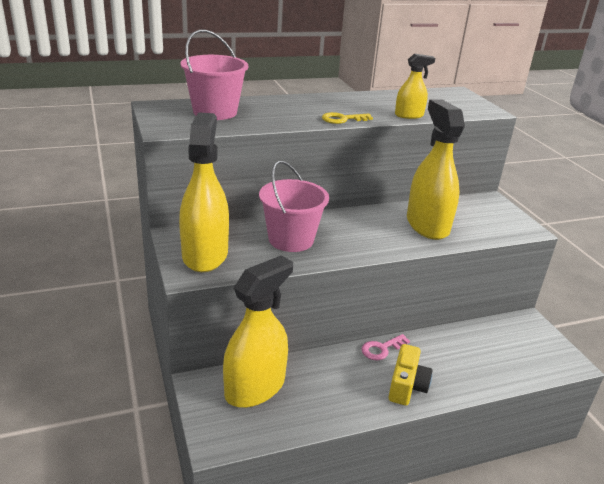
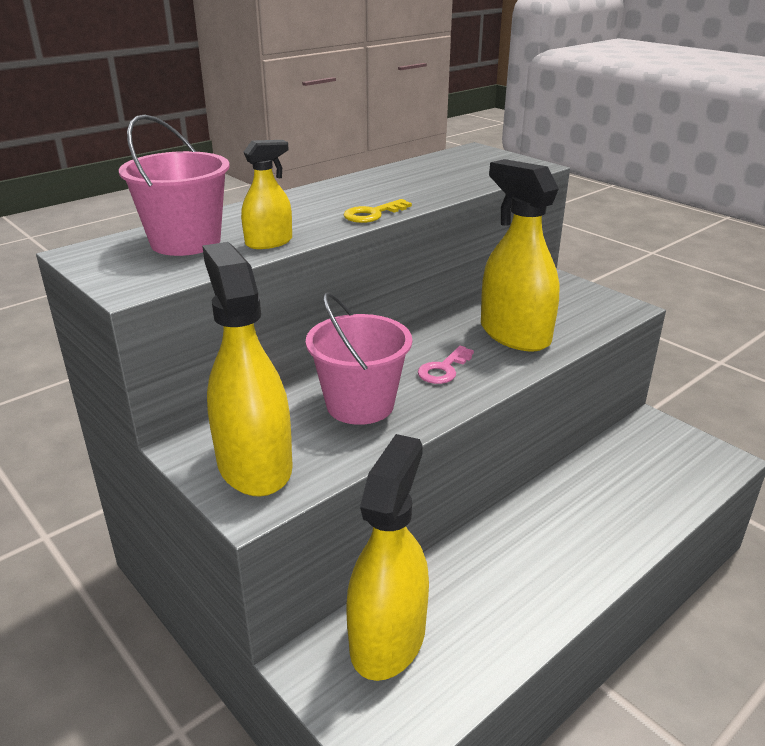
camera: 20 degrees left, 0 degrees up
(382, 349) = (514, 518): pink key -> pink key (444, 369)
(406, 386) = (576, 559): yellow camera -> none
(409, 115) = (449, 191): yellow spray bottle -> yellow spray bottle (269, 242)

